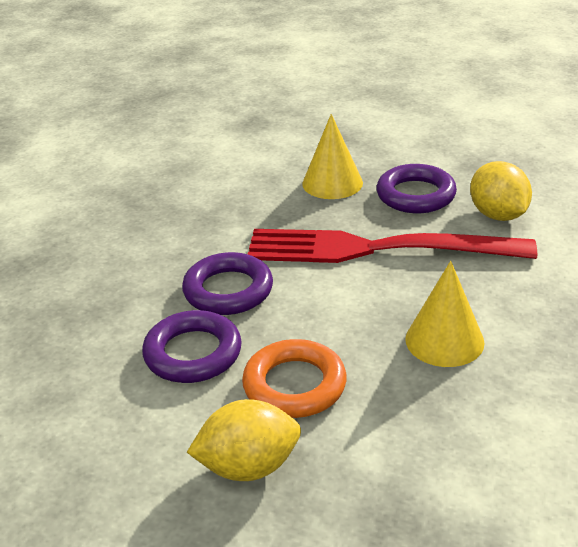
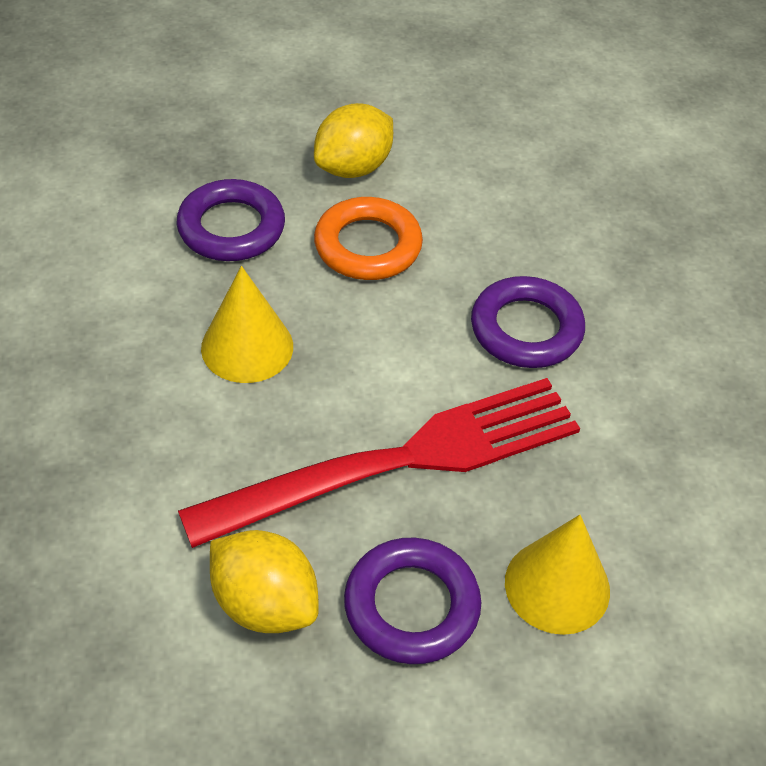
camera: 145 degrees right, 15 degrees up
(193, 353) = (491, 244): purple ring -> purple ring (231, 228)

